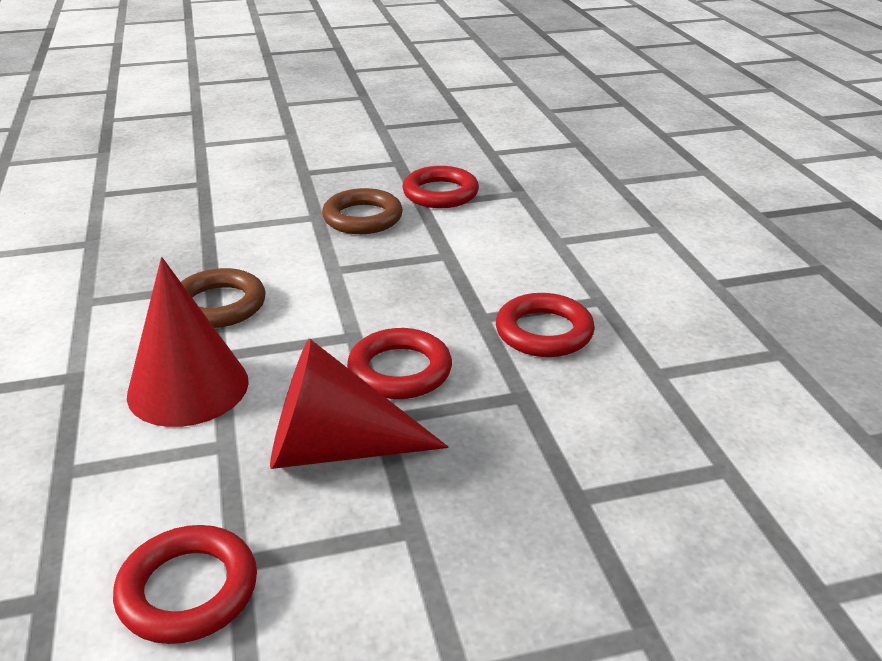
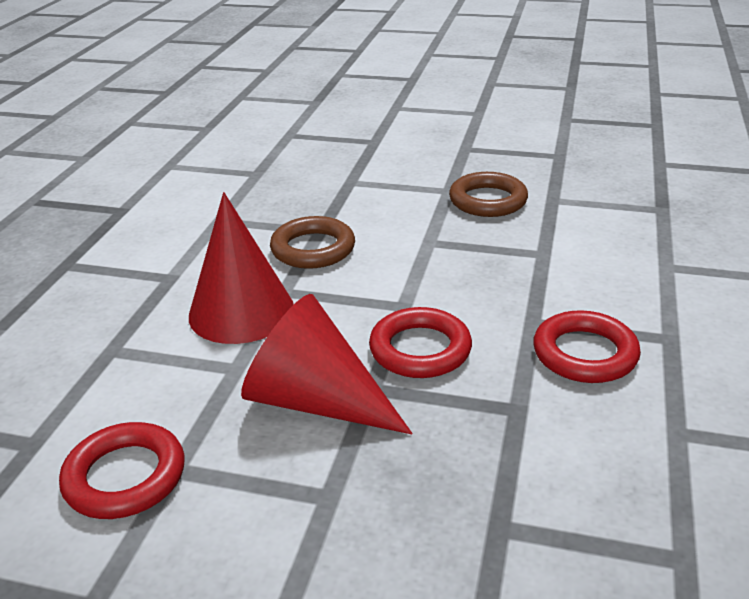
camera: 30 degrees right, 0 degrees up
(440, 193) = (578, 193): red ring -> none

